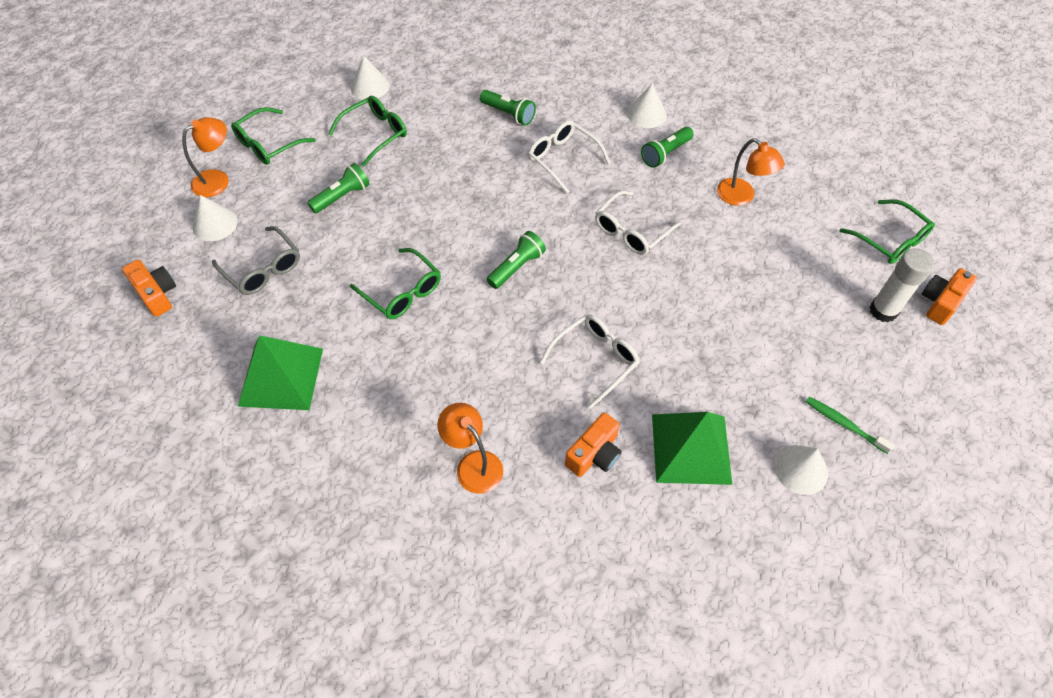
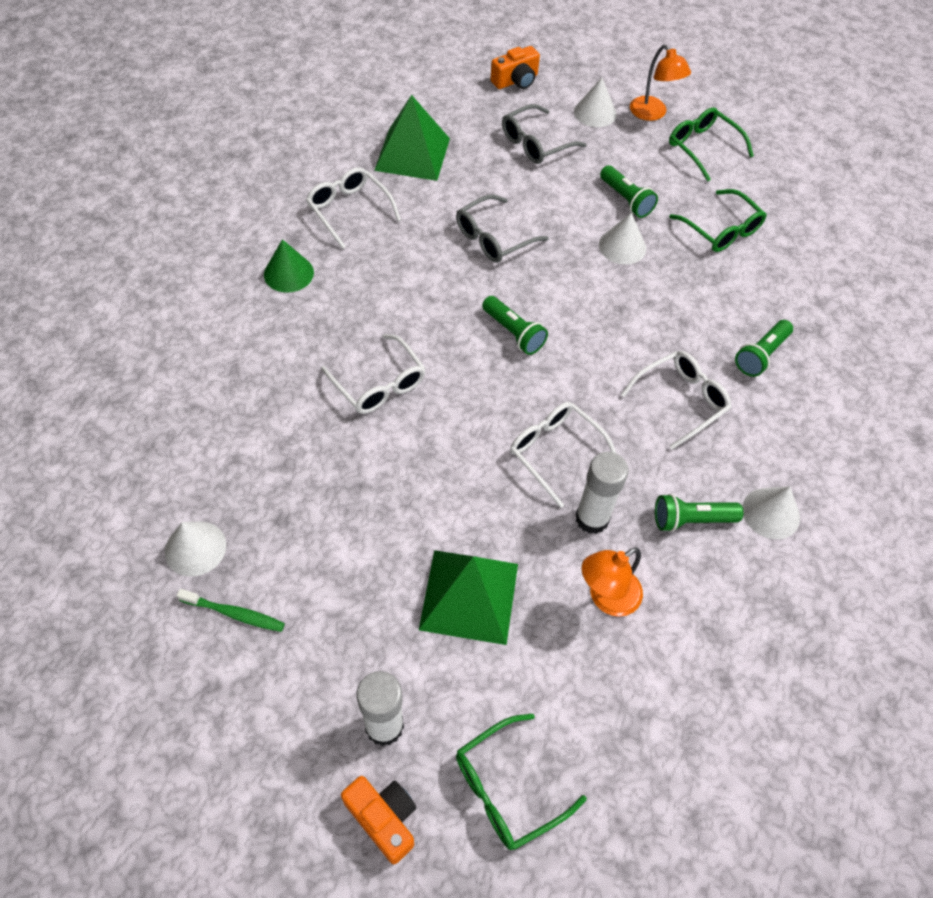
camera: 95 degrees right, 0 degrees up
(370, 86) = (801, 229): white cone -> white cone (622, 246)
(374, 423) = (349, 210): none -> white glasses
(402, 292) = (493, 238): green glasses -> grey glasses
(473, 464) = (288, 273): orange lamp -> green cone
(594, 454) = (271, 365): orange camera -> none
(665, 154) = (691, 519): green flashlight -> green flashlight turned 60 degrees counterclockwise
(682, 207) = (592, 518): none -> white glue stick
(691, 448) = (252, 448): green pyramid -> green pyramid (469, 596)
(844, 424) = (234, 613): green toothbrush -> green toothbrush turned 60 degrees clockwise

